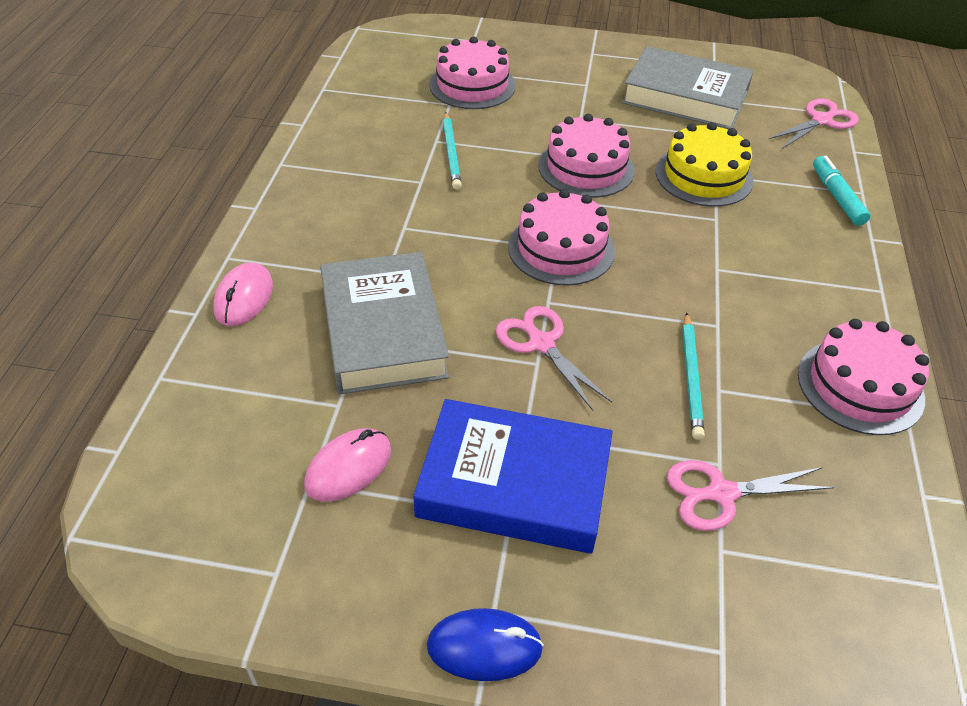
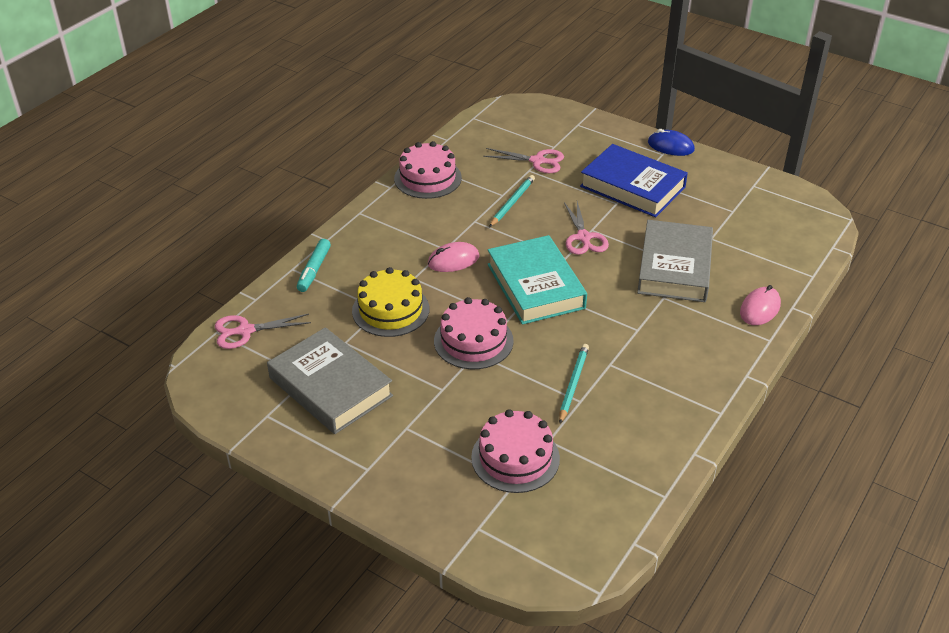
camera: 155 degrees left, 5 degrees down
(348, 468) = (712, 211): pink mouse -> pink mouse (453, 260)
(561, 249) = (535, 286): pink cake -> turquoise book

